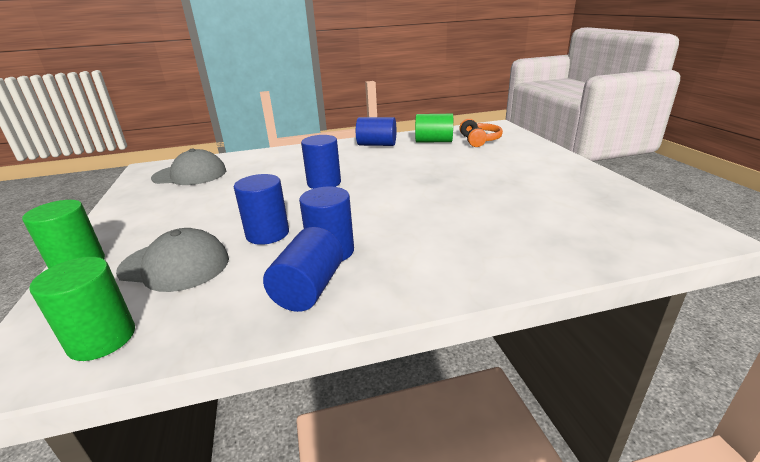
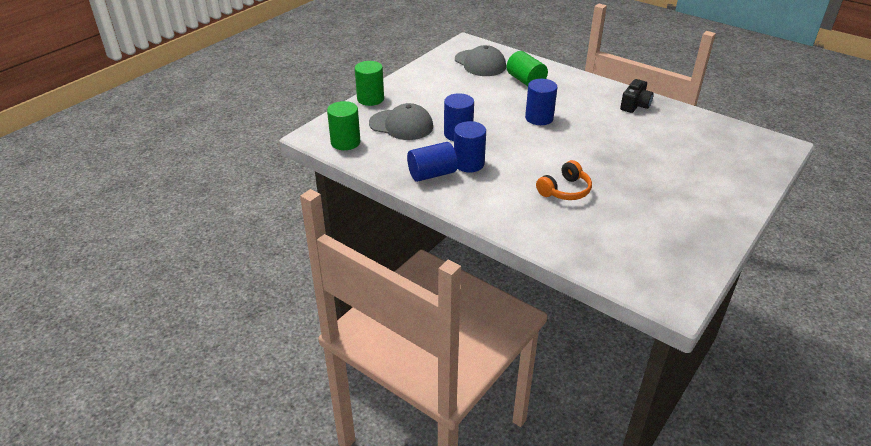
camera: 50 degrees right, 10 degrees up
(175, 265) = (401, 125): grey cap -> grey cap turned 45 degrees counterclockwise
(377, 145) = (635, 105): blue cylinder -> black camera
(433, 141) = (684, 128): green cylinder -> green cylinder (525, 81)
(479, 140) = (723, 150): orange headphones -> orange headphones (565, 190)

